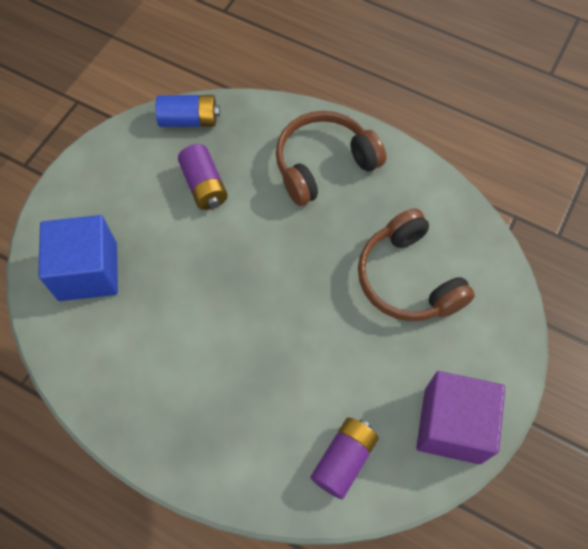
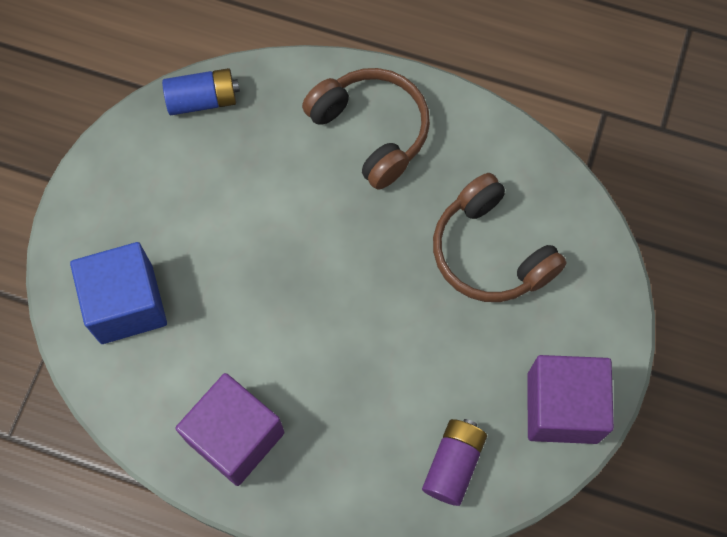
camera: 10 degrees left, 5 degrees up
(154, 400) = (235, 437): none -> purple cube
(204, 186) = (238, 179): purple battery -> none
(323, 164) = (372, 131): brown headphones -> brown headphones turned 90 degrees clockwise

